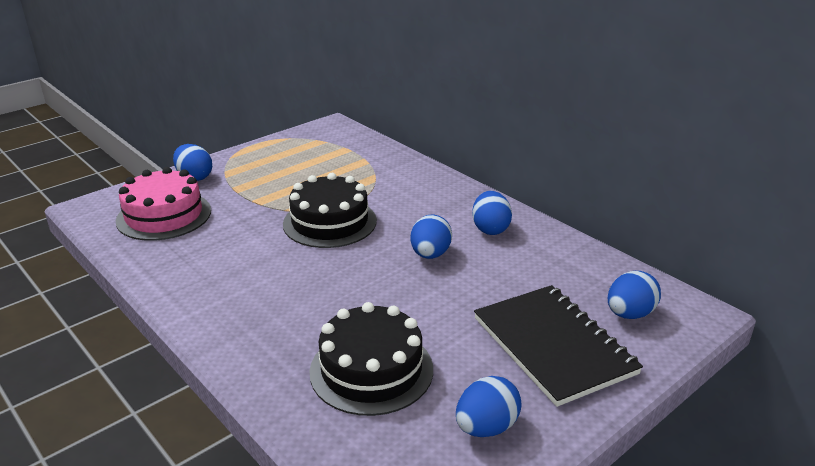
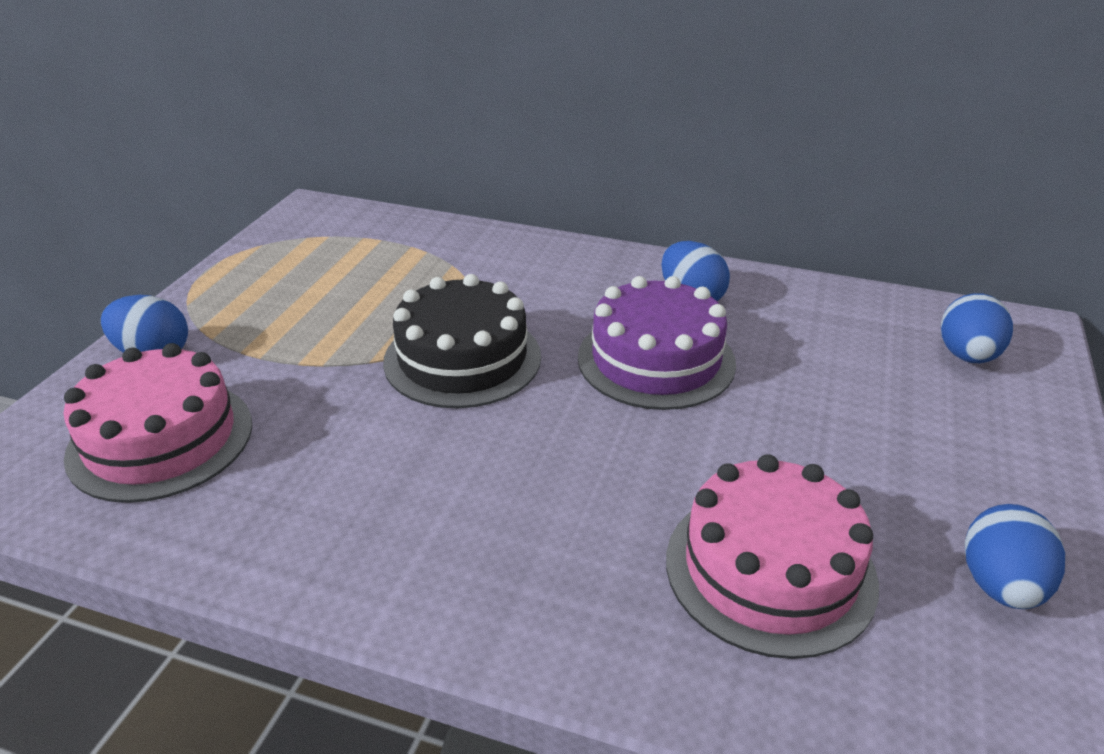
camera: 30 degrees left, 5 degrees up
(371, 370) = (770, 569): black cake -> pink cake
(430, 254) = (656, 360): blue egg -> purple cake
(553, 345) = (939, 431): black notebook -> none

